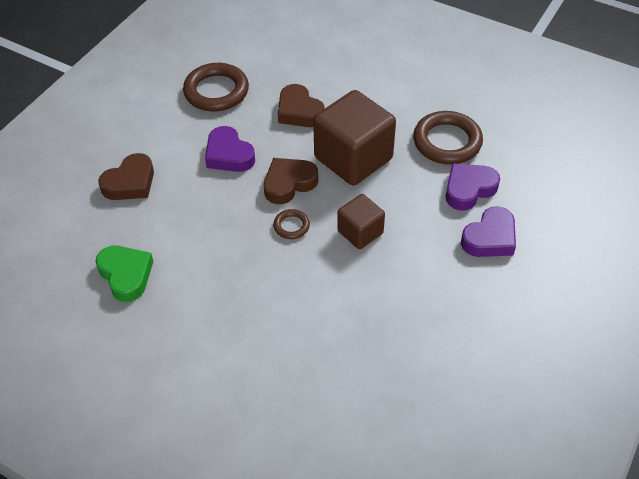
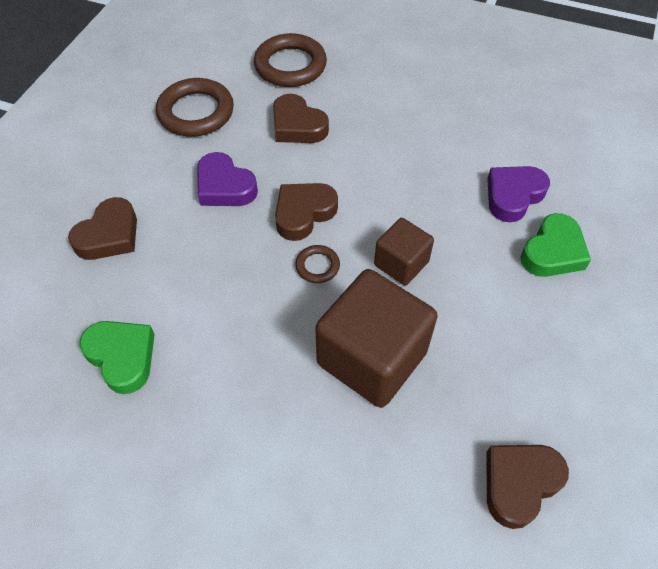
camera: 10 degrees left, 5 degrees up
(353, 158) = (372, 174): brown cube -> brown cube (372, 358)
(413, 405) = (519, 483): none -> brown heart
(447, 142) = (474, 143): brown ring -> brown ring (290, 65)
(490, 238) = (553, 252): purple heart -> green heart

